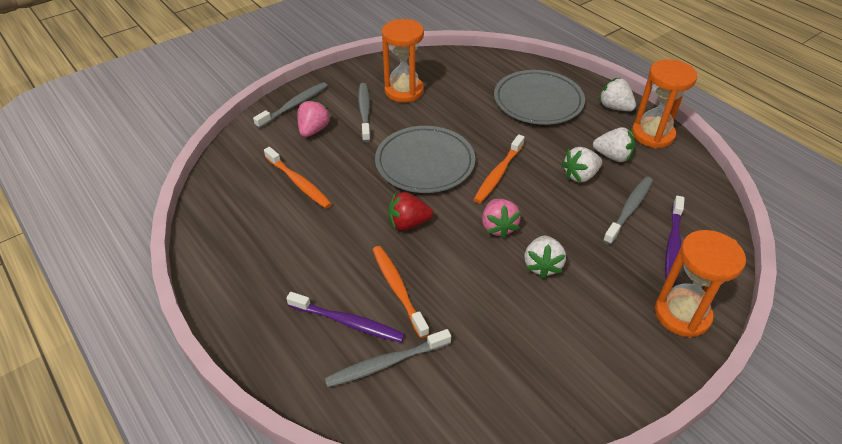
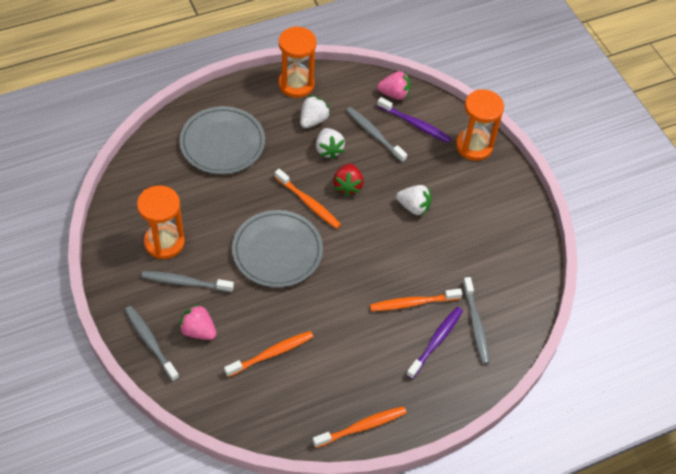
camera: 80 degrees left, 10 degrees up
(219, 271) = (362, 427): none -> orange toothbrush
(408, 223) = (347, 281): red strawberry -> red strawberry (348, 186)
(498, 227) = (368, 222): pink strawberry -> pink strawberry (394, 94)
(614, 107) = (252, 94): white strawberry -> none

